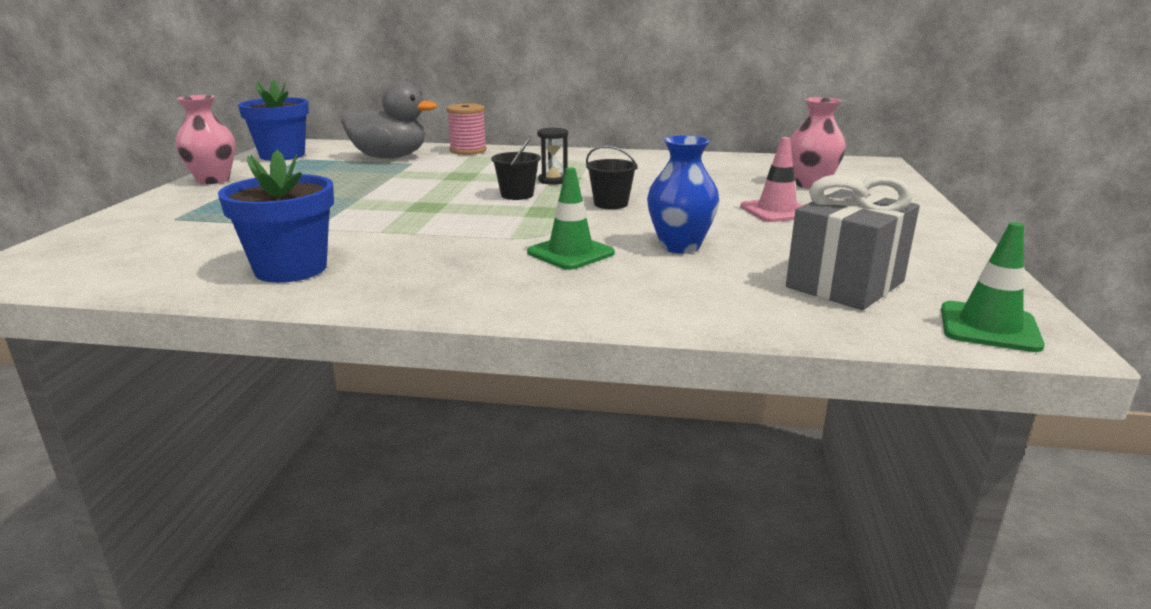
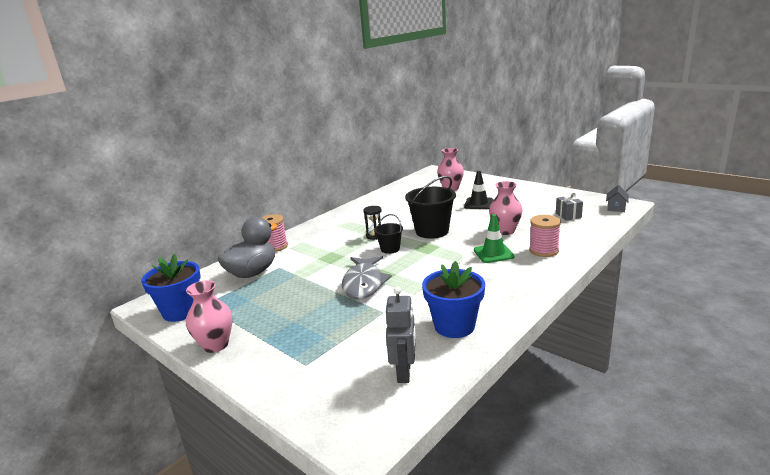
camera: 55 degrees left, 0 degrees up
(155, 264) = (404, 372): none -> grey robot
(395, 203) = (364, 283): none -> grey fish
(611, 204) = (432, 231): black bucket -> black bucket, size x1.83
(628, 287) = (543, 250): none -> pink spool
(680, 246) = (505, 231): blue vase -> pink vase
(776, 211) = (479, 204): pink traffic cone -> black traffic cone
(845, 284) = (568, 215): grey gift -> grey gift, size x0.54
(989, 327) = (616, 208): green traffic cone -> grey house

